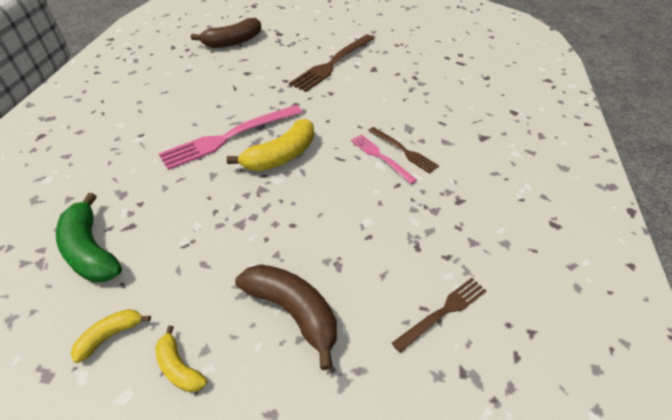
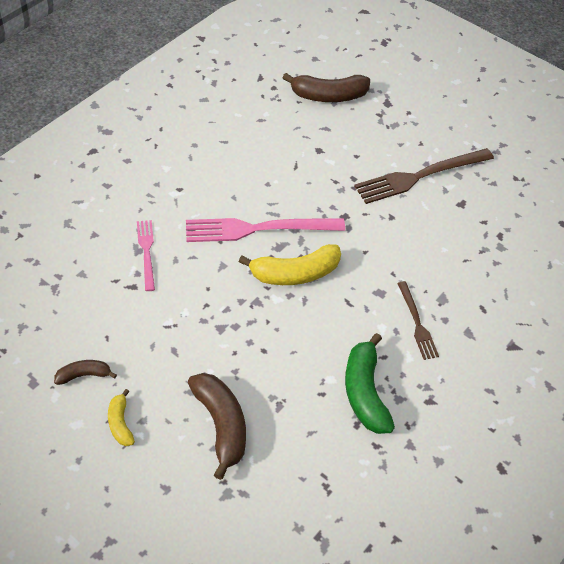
camera: 25 degrees right, 5 degrees up
(91, 250) = (94, 295): green banana -> green banana (365, 392)
(110, 335) = (84, 375): yellow banana -> brown banana
(381, 157) = (389, 319): pink fork -> pink fork (146, 252)
(442, 312) = (336, 487): brown fork -> none

